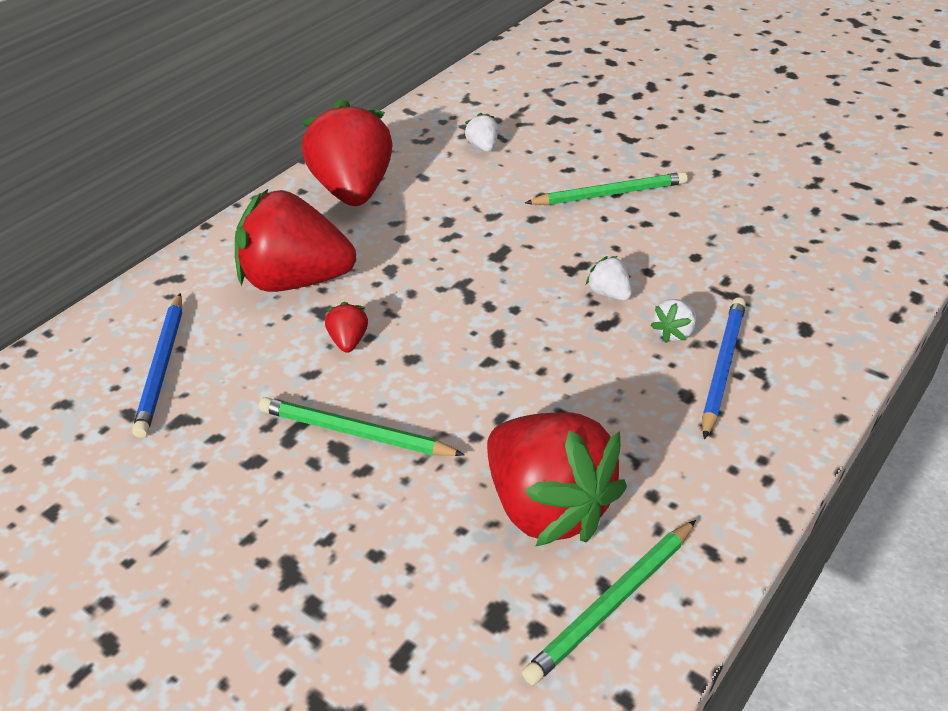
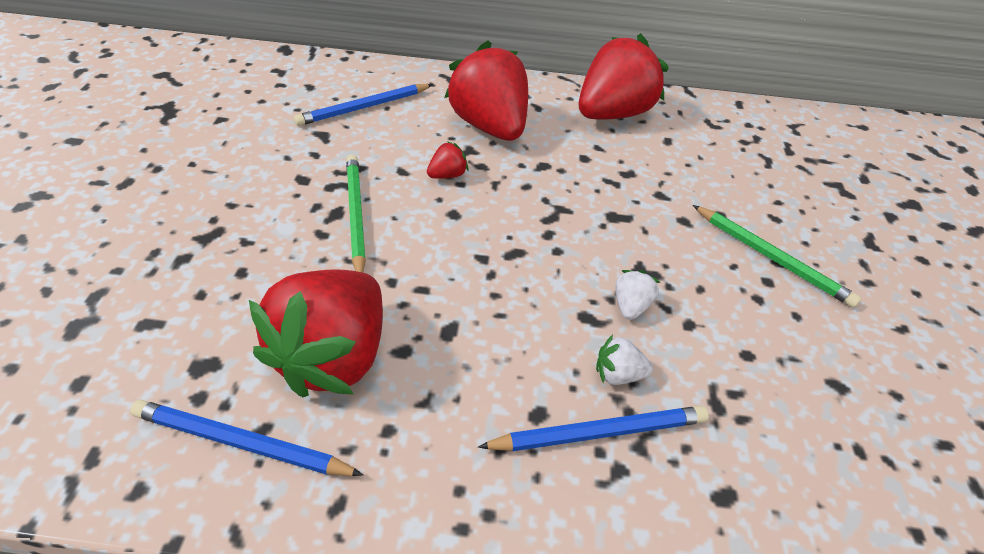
camera: 55 degrees right, 5 degrees up
(483, 147) = (742, 157): white strawberry -> none
(612, 603) = (243, 442): green pencil -> blue pencil

